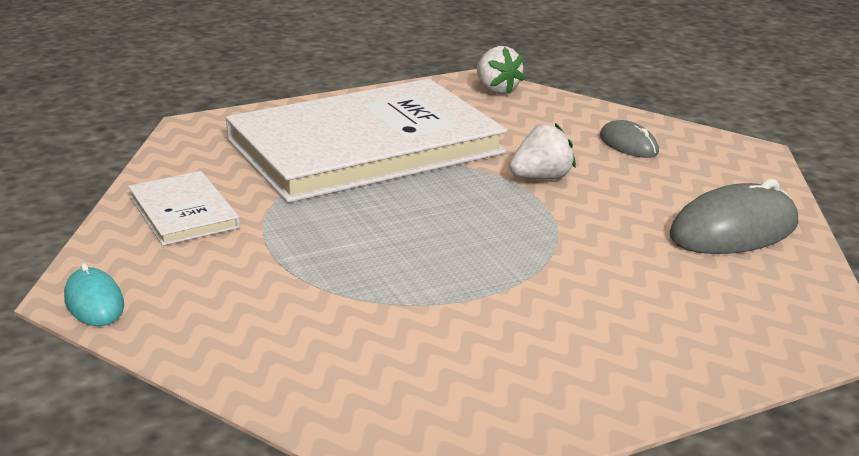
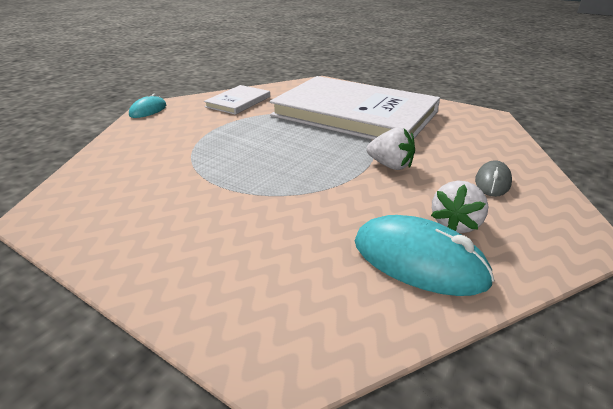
camera: 60 degrees right, 5 degrees up
(496, 90) = (489, 123): white strawberry -> white strawberry (455, 224)
(733, 230) = (418, 261): grey mouse -> turquoise mouse

